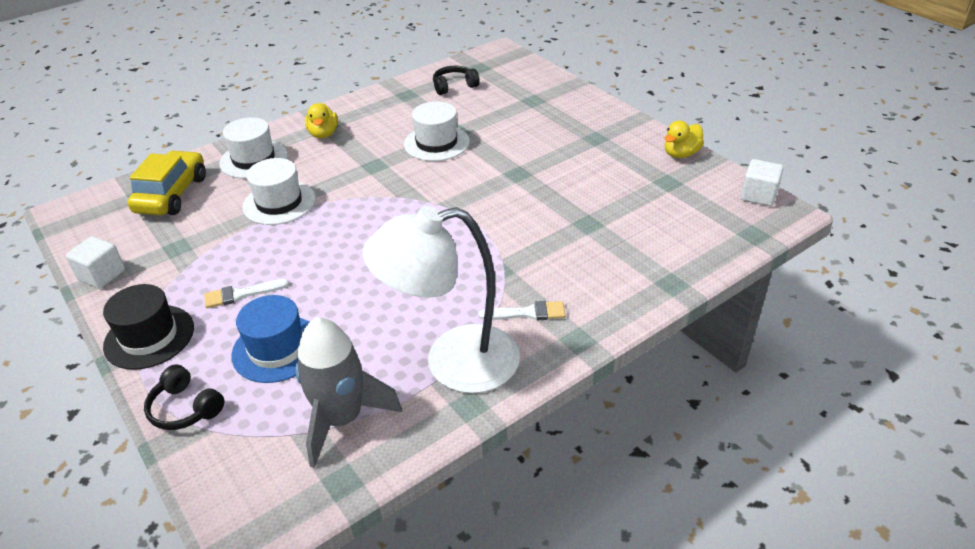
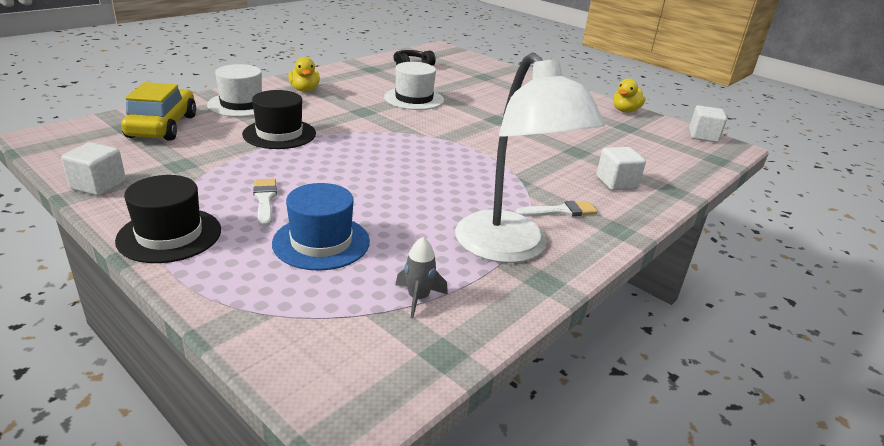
camera: 15 degrees left, 10 degrees down
(185, 408) = (232, 296): black headphones -> none
(241, 294) = (265, 200): white brush -> white brush turned 105 degrees clockwise
(279, 203) = (279, 134): white hat -> black hat
(342, 419) = (418, 298): grey rocket -> grey rocket, size x0.47
(453, 362) = (510, 249): white lamp -> white lamp turned 90 degrees counterclockwise
(610, 272) = (616, 183): none -> white cube

